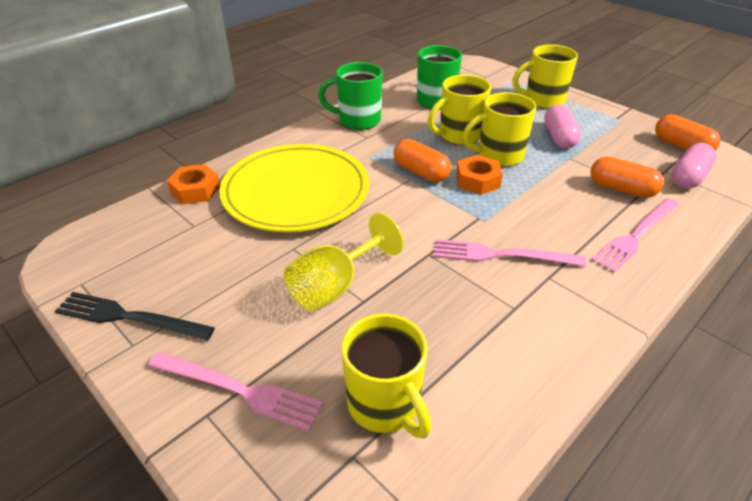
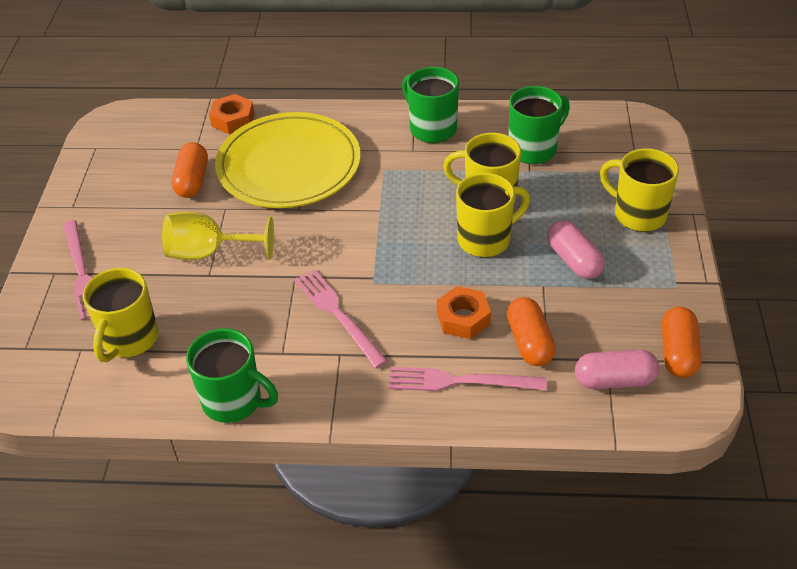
camera: 50 degrees right, 5 degrees up
(129, 317) = (90, 188): black fork -> none
(421, 172) = (398, 210): orange capsule -> orange capsule (192, 181)
(477, 180) = (427, 248): orange nut -> orange nut (463, 318)
(499, 155) = (486, 239): yellow mug -> yellow mug turned 120 degrees clockwise
(549, 371) = (234, 401): none -> green mug
(559, 137) = (573, 260): pink capsule -> pink capsule turned 75 degrees counterclockwise

